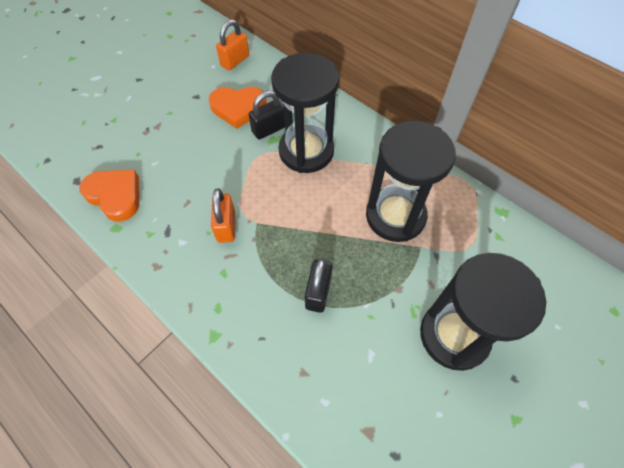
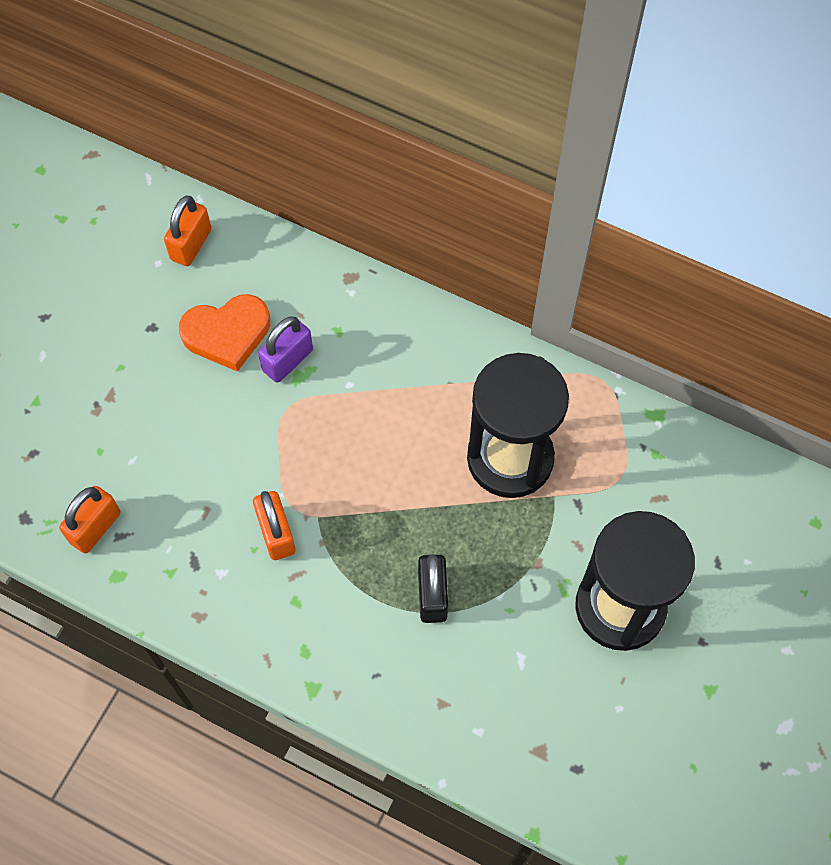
camera: 15 degrees left, 5 degrees up
(115, 196) = (95, 527): orange heart -> orange padlock
(269, 129) = (287, 360): black padlock -> purple padlock
(306, 151) = (355, 385): black hourglass -> none

